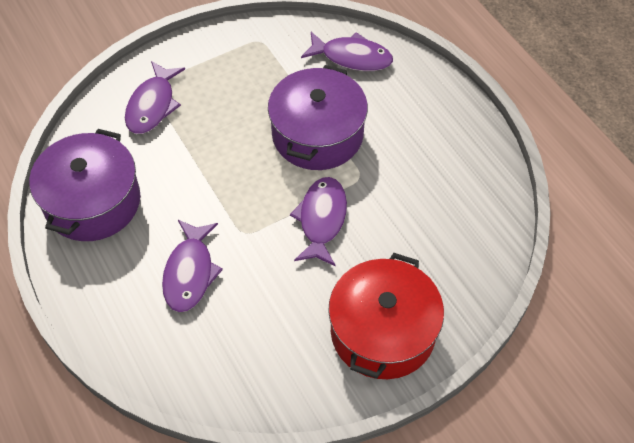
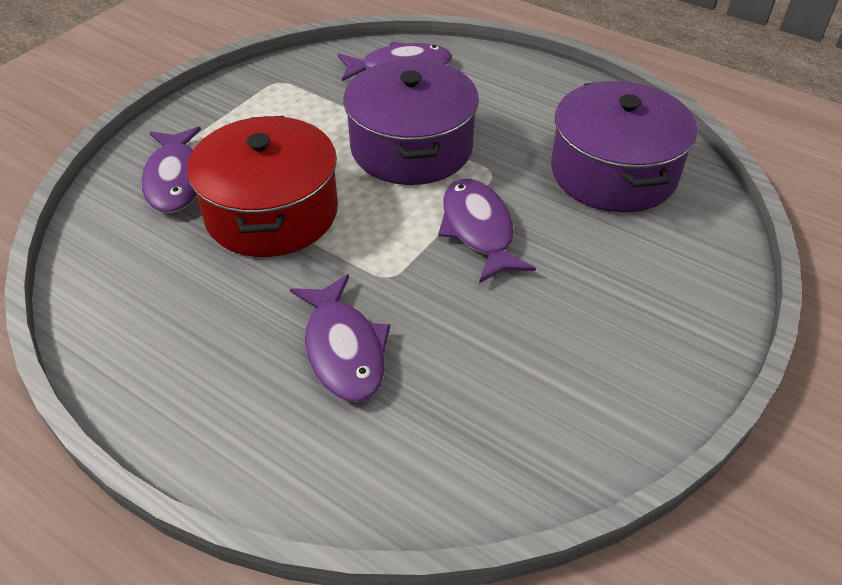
camera: 25 degrees left, 10 degrees down
(92, 202) = (147, 313): purple pot -> purple pot (613, 172)
(382, 332) = (646, 324): red pot -> red pot (271, 212)

